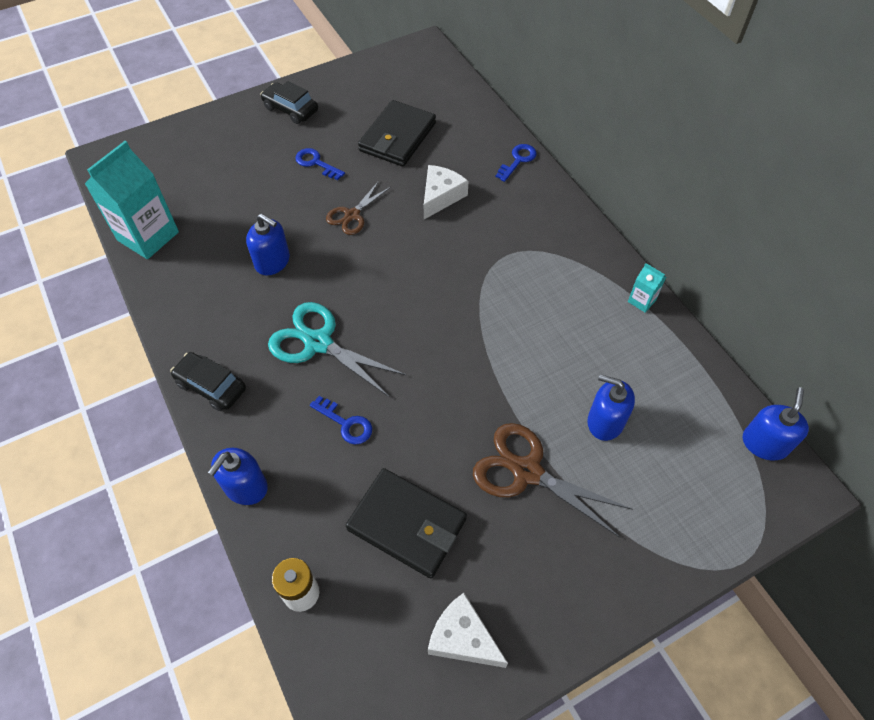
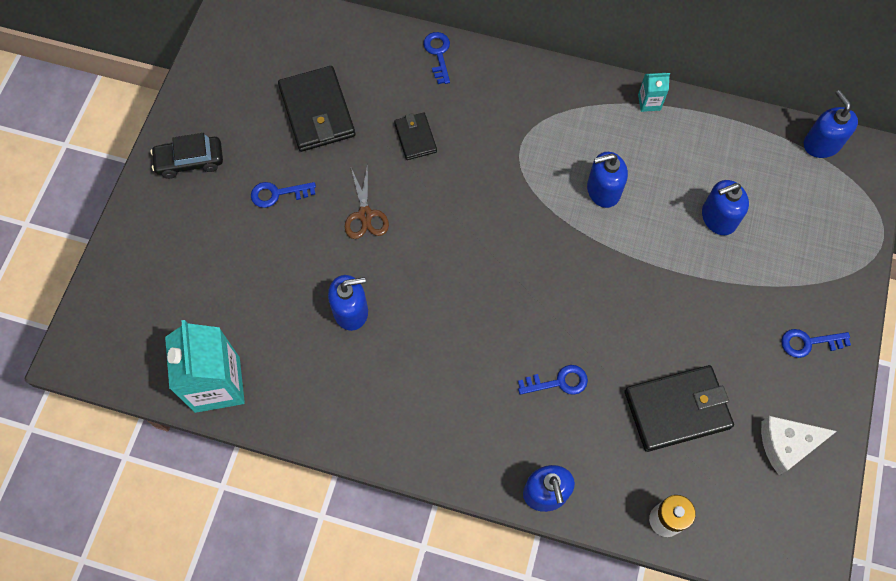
camera: 45 degrees left, 10 degrees up
(211, 386) = (430, 450): black car -> none
(318, 343) = (467, 342): turquoise scissors -> none
(441, 196) = (415, 137): white cheese -> black wallet
(527, 471) = (709, 300): brown scissors -> none
(534, 329) = (603, 190): none -> blue soap dispenser
(575, 579) = (808, 342): none -> blue key

